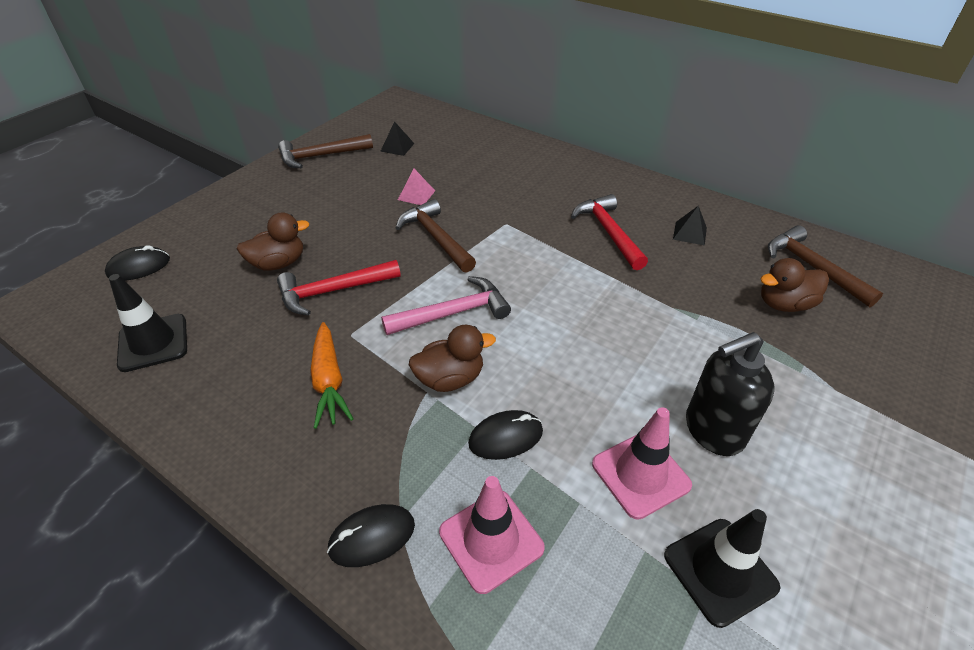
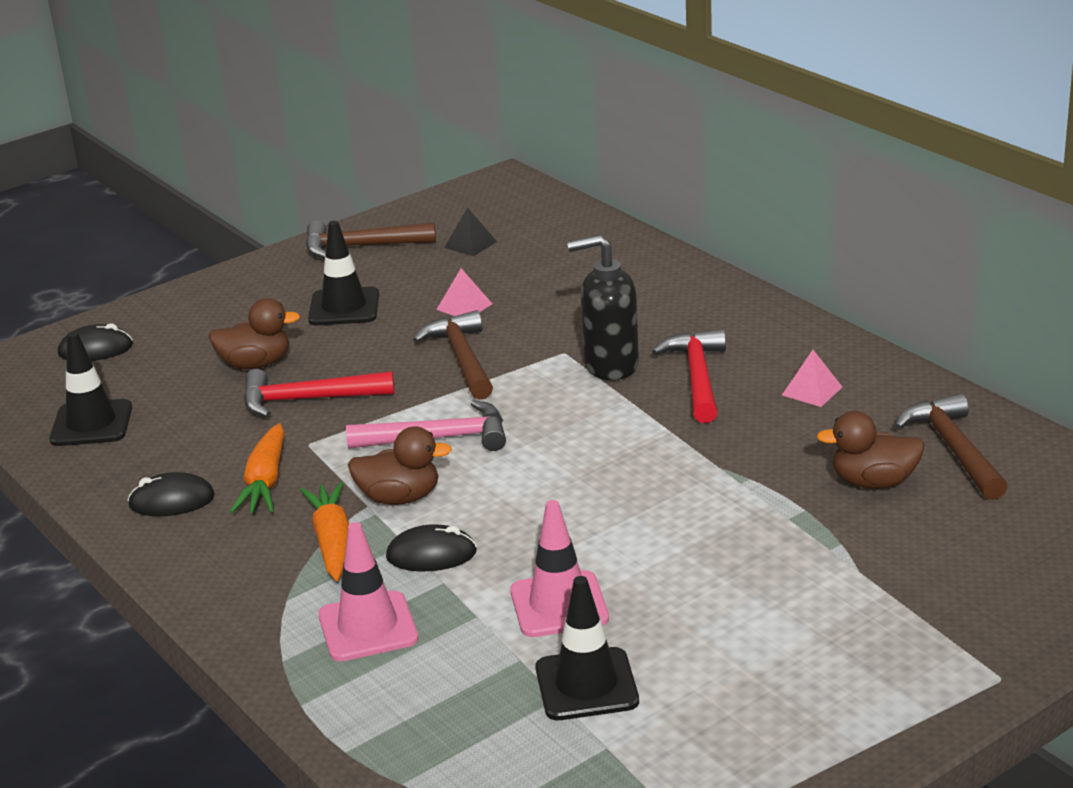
camera: 20 degrees right, 15 degrees down
(329, 205) = (344, 307): none -> black traffic cone
(372, 537) = (252, 607): black mouse -> black mouse (172, 501)
(414, 439) = (332, 542): none -> orange carrot
(689, 233) = (812, 391): black pyramid -> pink pyramid
(713, 430) = (672, 583): black soap dispenser -> black soap dispenser (610, 365)

